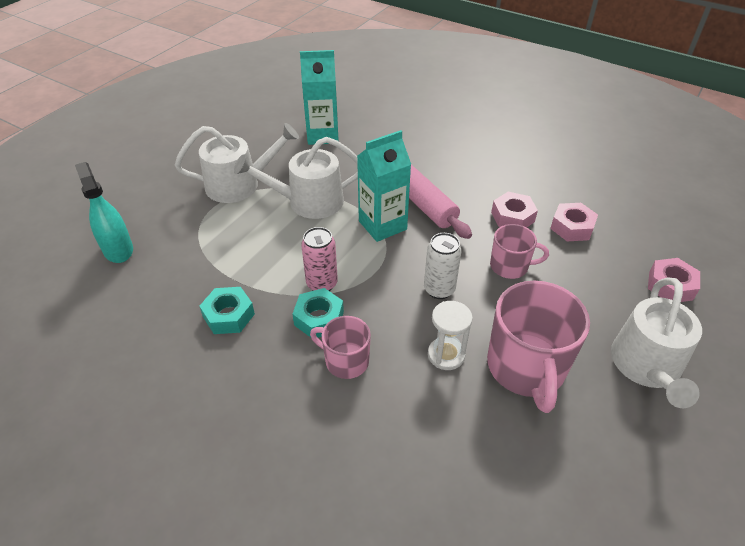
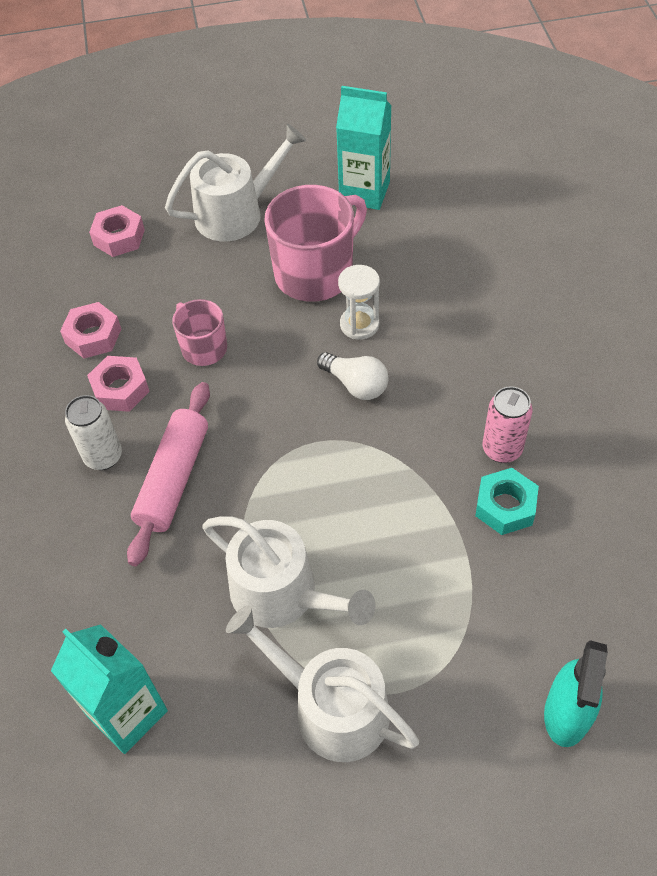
camera: 130 degrees left, 10 degrees up
(319, 318) = (425, 435): turquoise nut -> none
(322, 284) = (385, 469): pink can -> pink can (502, 449)
(345, 361) = (442, 381): pink mug -> none
(382, 225) = (248, 488): turquoise carton -> turquoise carton (364, 192)
(396, 315) = (356, 384): none -> white light bulb
(439, 289) = (291, 377): white can -> white can (103, 456)

